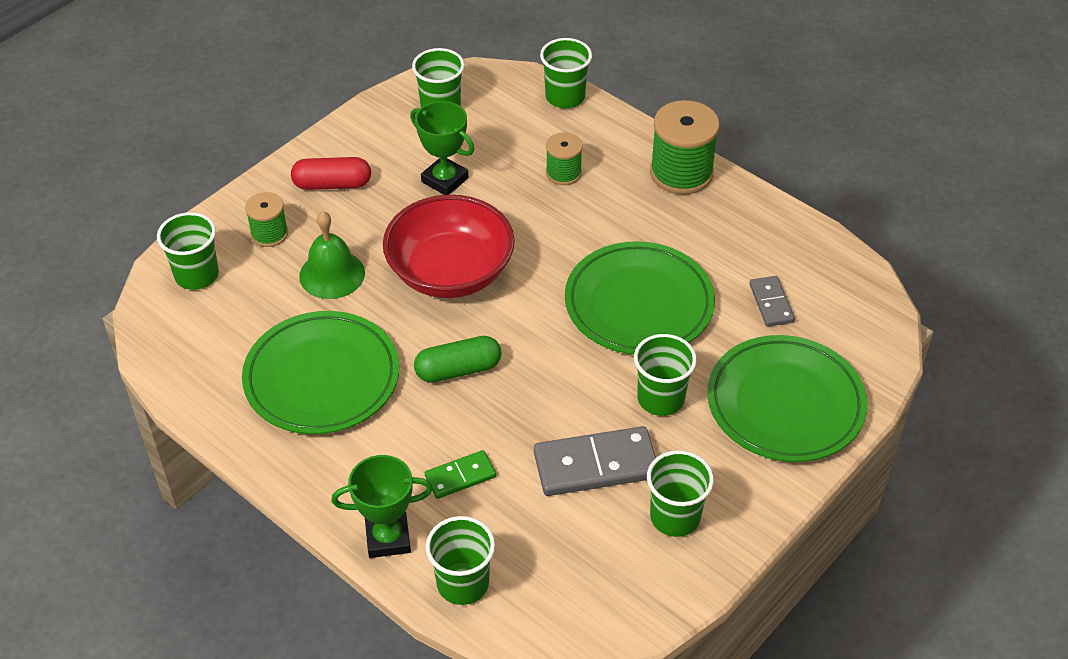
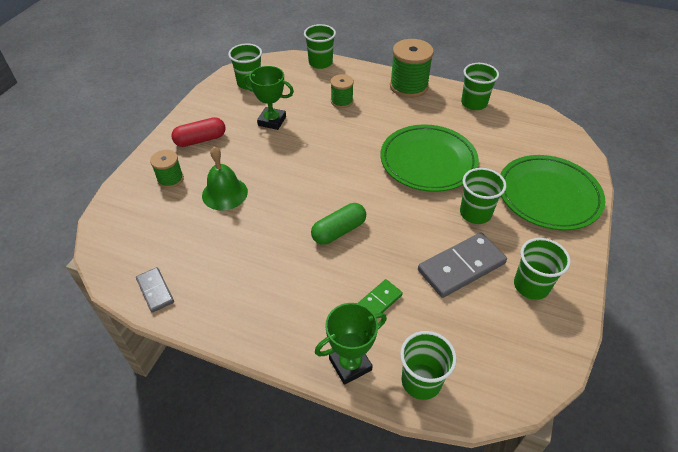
camera: 20 degrees left, 0 degrees up
(196, 275) = (128, 218): green cup -> green cup (474, 103)
(322, 378) = (248, 262): green plate -> none
(450, 272) = (302, 172): red bowl -> none
(771, 303) = (502, 142): grey domino -> grey domino (155, 291)

